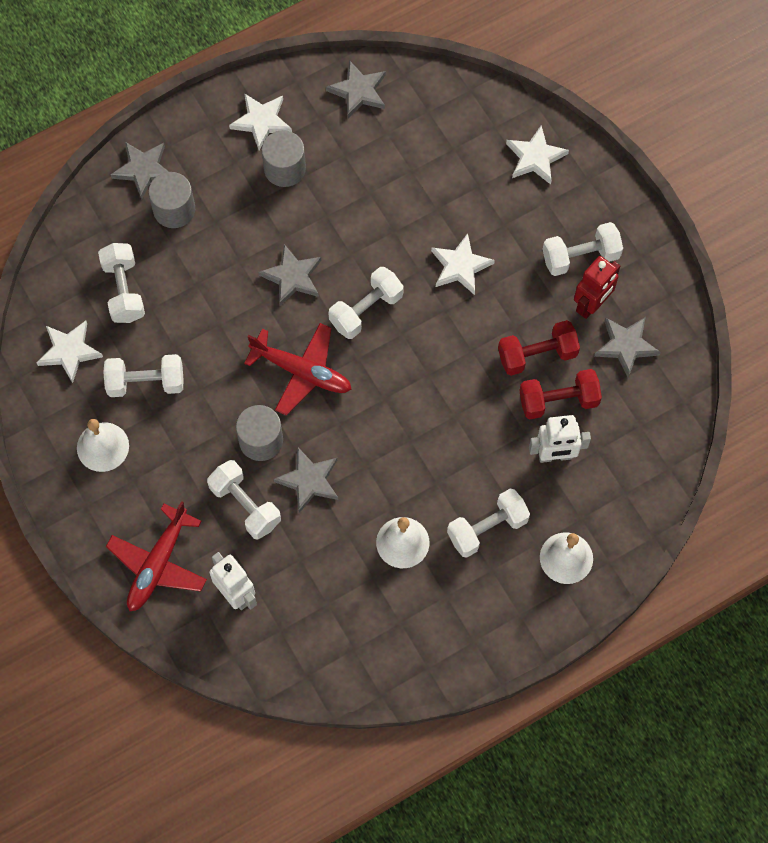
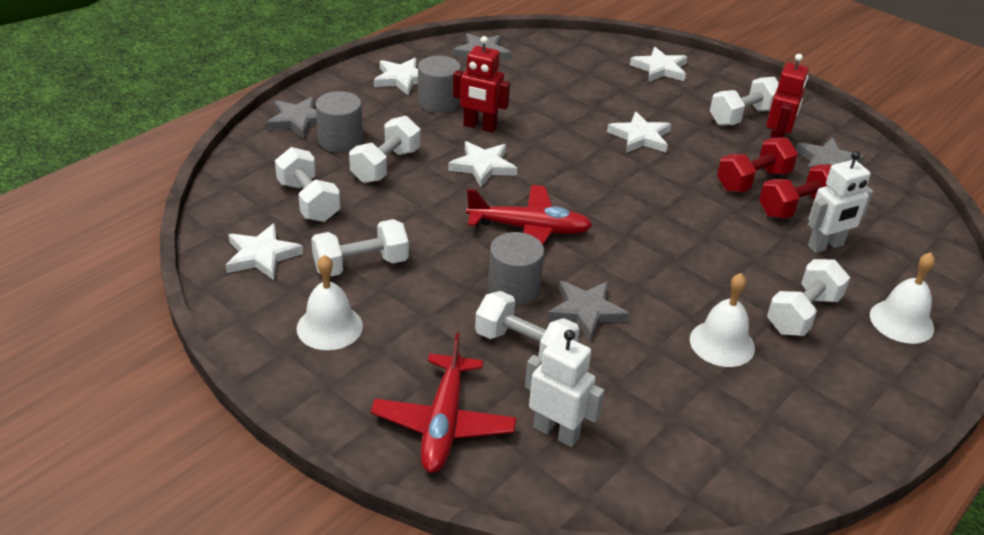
camera: 20 degrees left, 30 degrees down
(292, 277) = (483, 166): grey star -> white star
(311, 216) = (480, 126): none -> red robot
(366, 310) = (569, 177): white dumbbell -> white dumbbell (386, 166)

